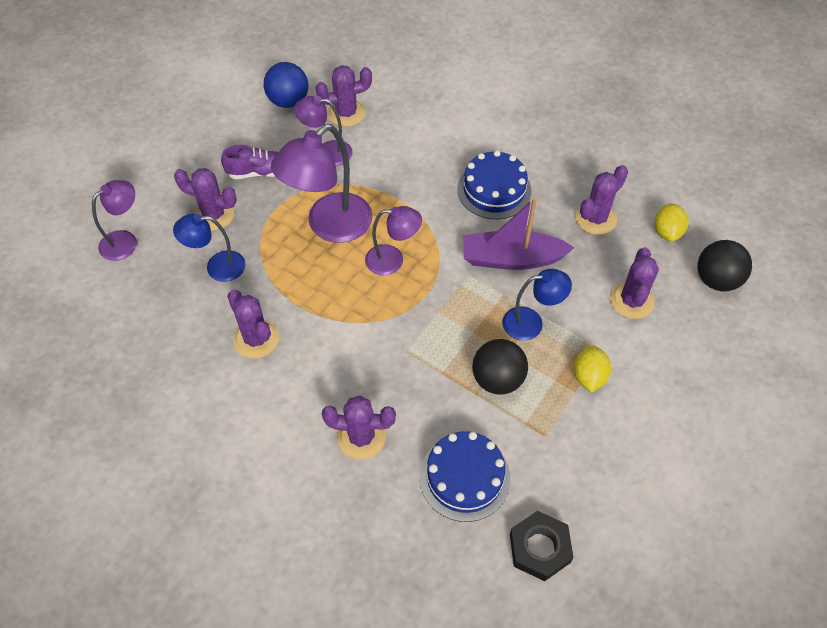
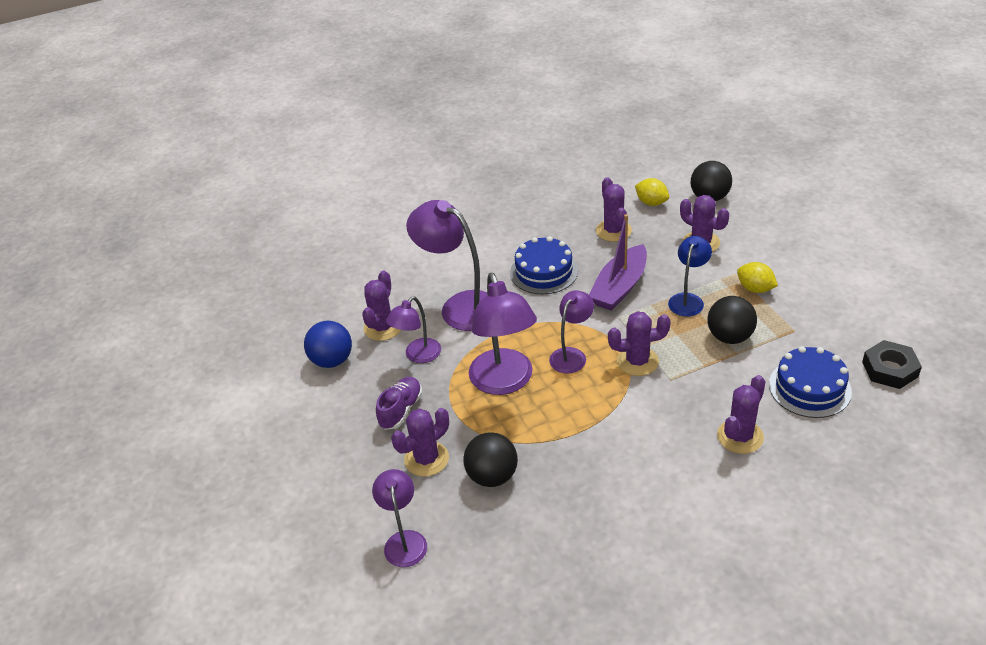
camera: 55 degrees left, 15 degrees down
(217, 267) = (492, 476): blue lamp -> black ball
(256, 339) = (595, 474): purple cactus -> purple cactus (637, 361)
(406, 151) = (460, 306): none -> purple lamp

